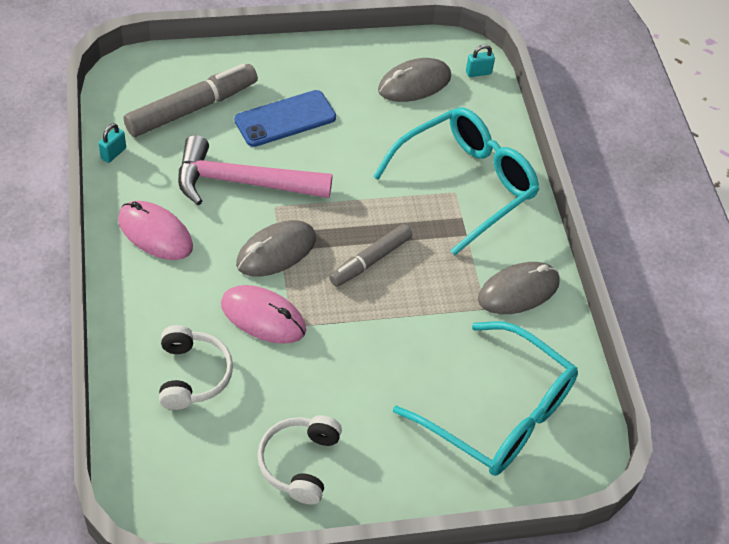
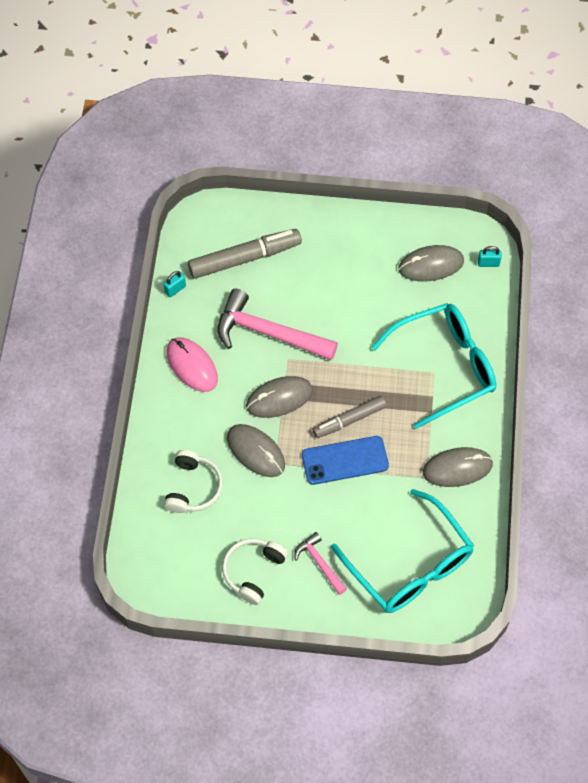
camera: 20 degrees right, 10 degrees up
(263, 317) = (255, 452): pink mouse -> grey mouse
(285, 119) = (316, 281): blue phone -> blue phone (345, 460)
(383, 434) = (319, 563): none -> pink hammer

